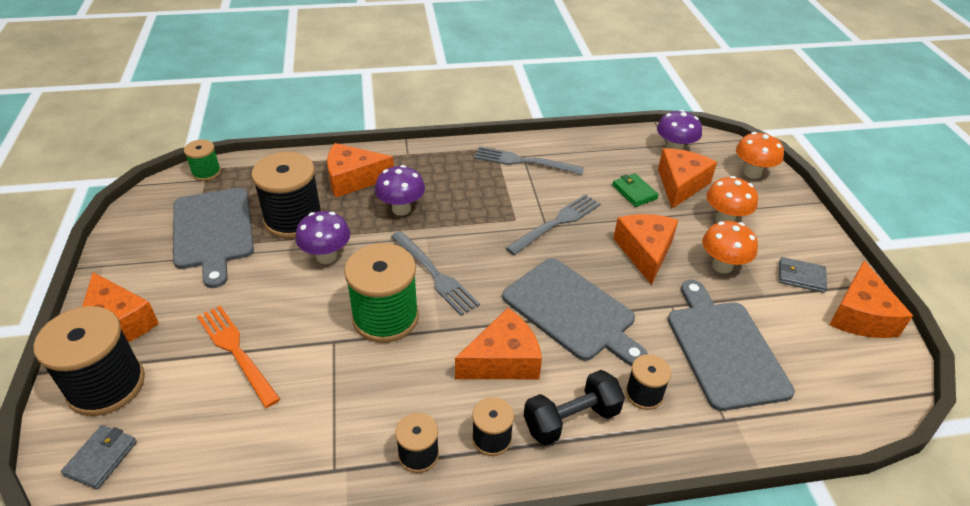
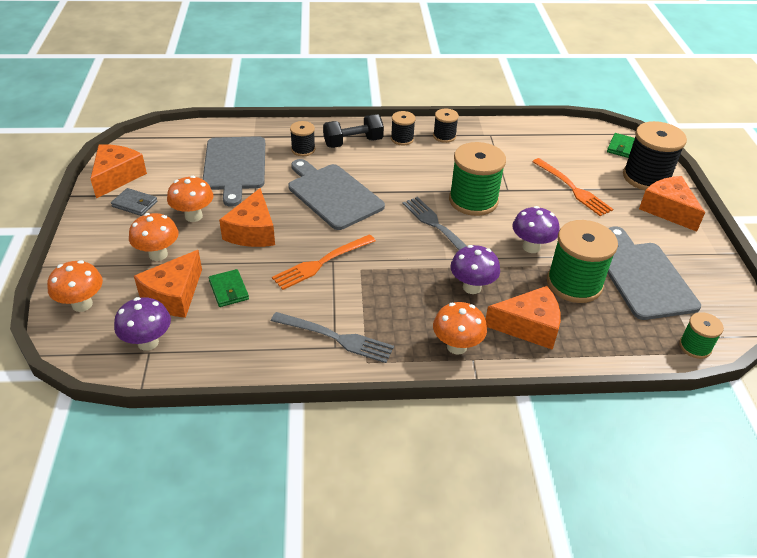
camera: 175 degrees left, 0 degrees up
(101, 458) = (621, 147): grey wallet -> green wallet
(293, 219) = (574, 283): black spool -> green spool
(420, 161) = (456, 346): none -> orange mushroom
(503, 360) = (389, 171): orange cheese -> none
(557, 222) = (321, 263): grey fork -> orange fork

